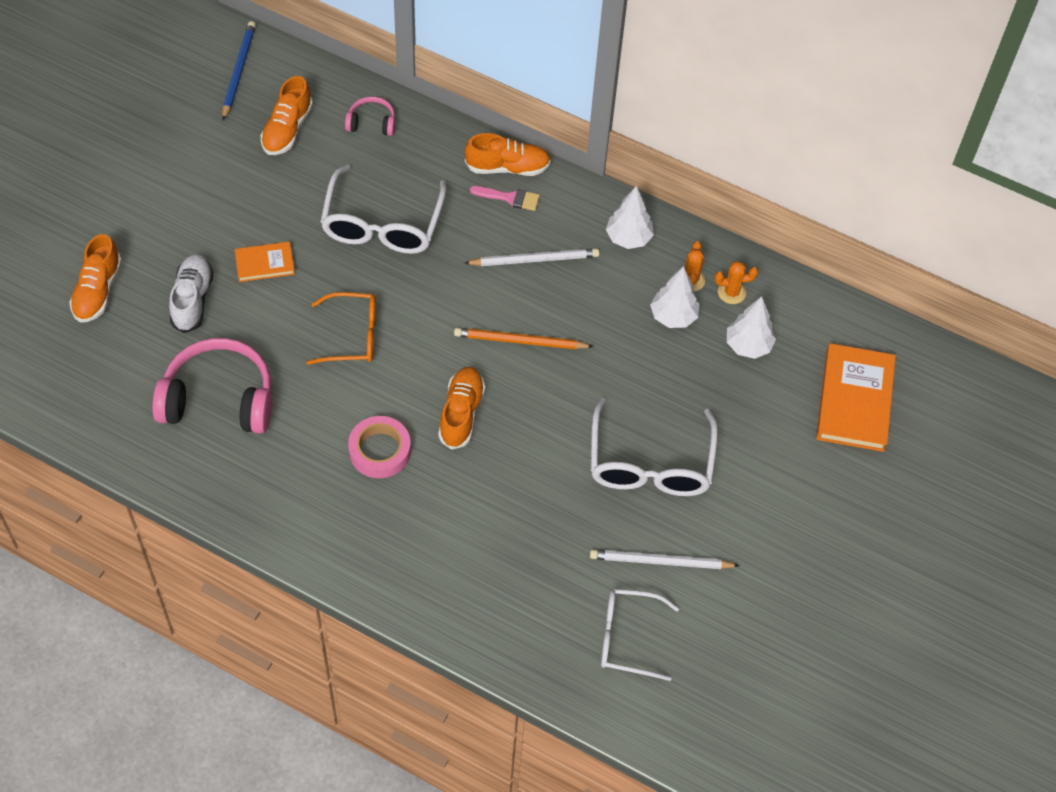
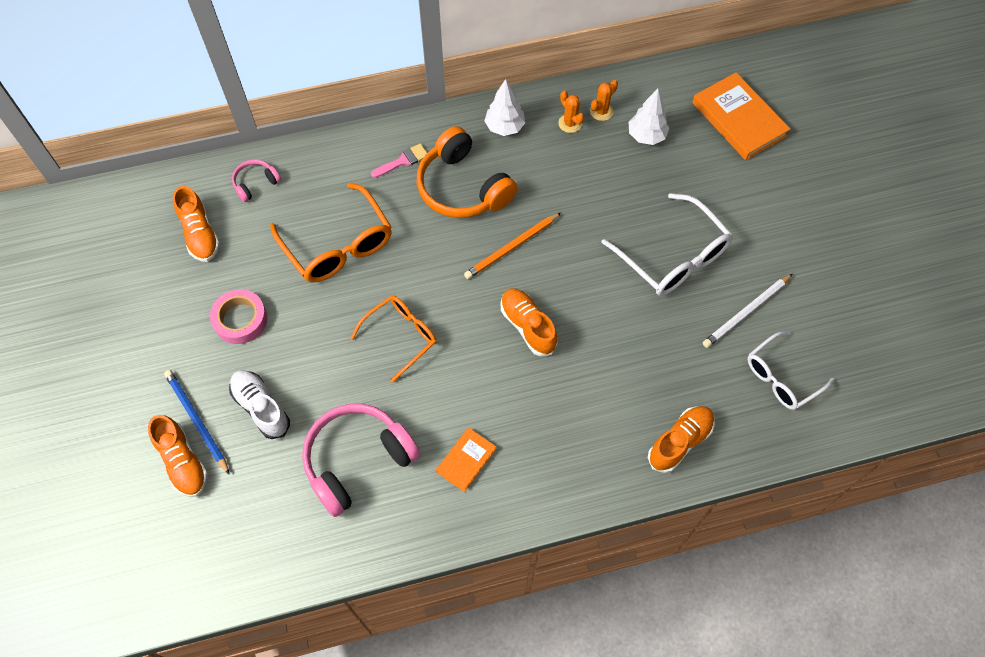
camera: 40 degrees left, 5 degrees up
(238, 71) = (119, 221): blue pencil -> blue pencil (197, 420)
(265, 264) = (286, 339): orange book -> orange book (466, 460)
(380, 451) = (504, 397): pink tape -> pink tape (240, 319)
(382, 224) = (338, 245): white glasses -> orange glasses
(507, 167) = (379, 142): orange shoe -> orange shoe (679, 442)
(534, 259) = (462, 187): white pencil -> orange headphones
(673, 316) = (584, 154): white tree -> none

